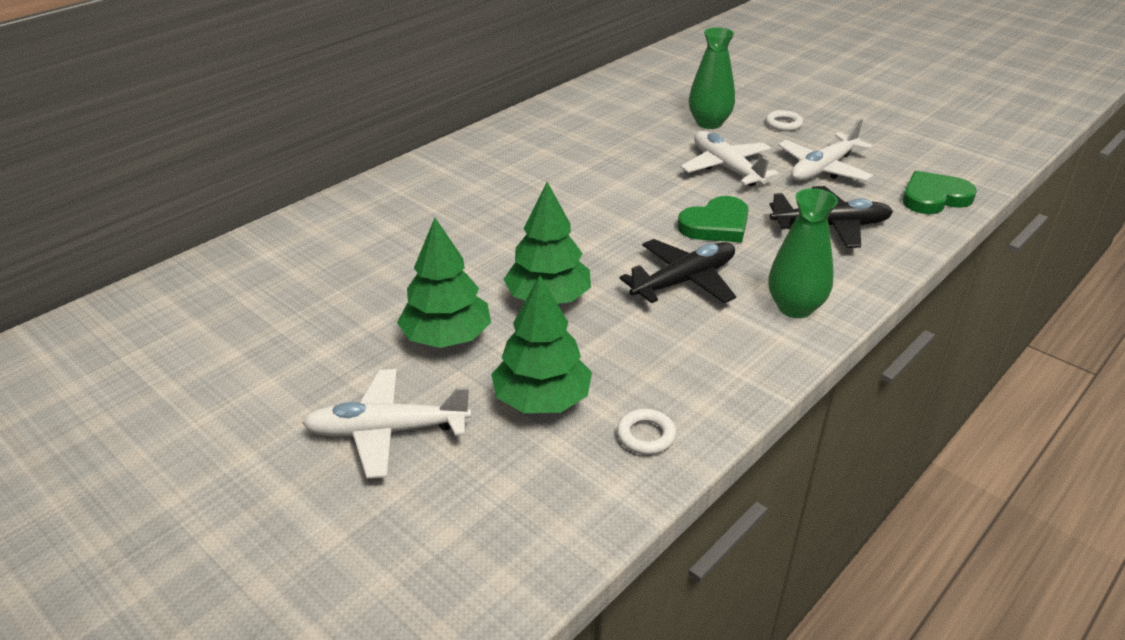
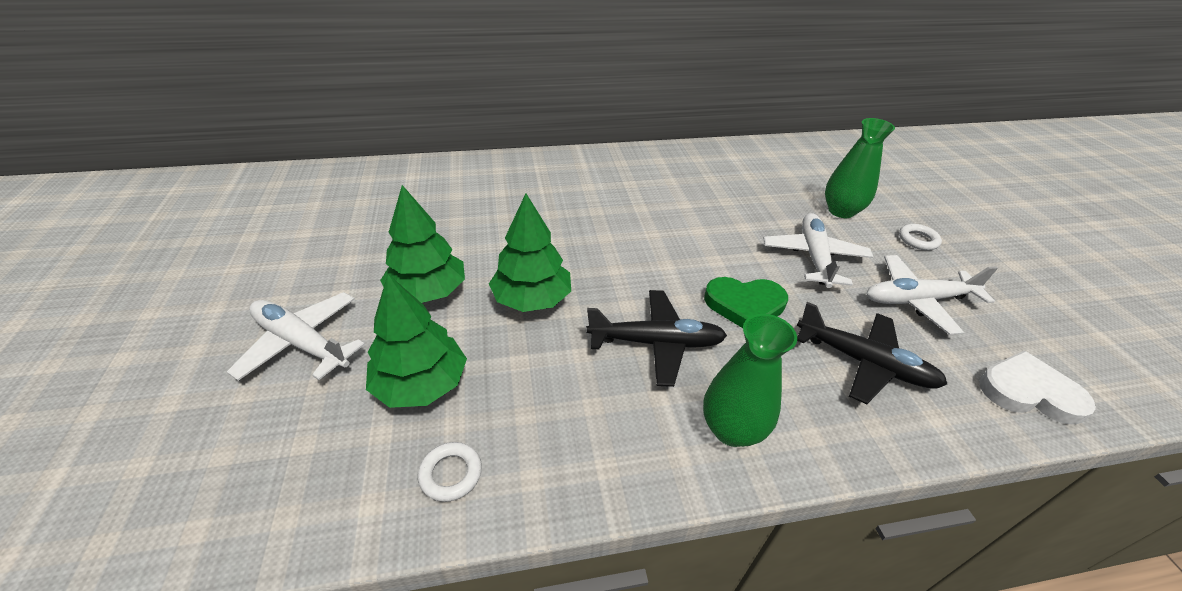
camera: 35 degrees right, 5 degrees up
(934, 197) = (1028, 392): green heart -> white heart

